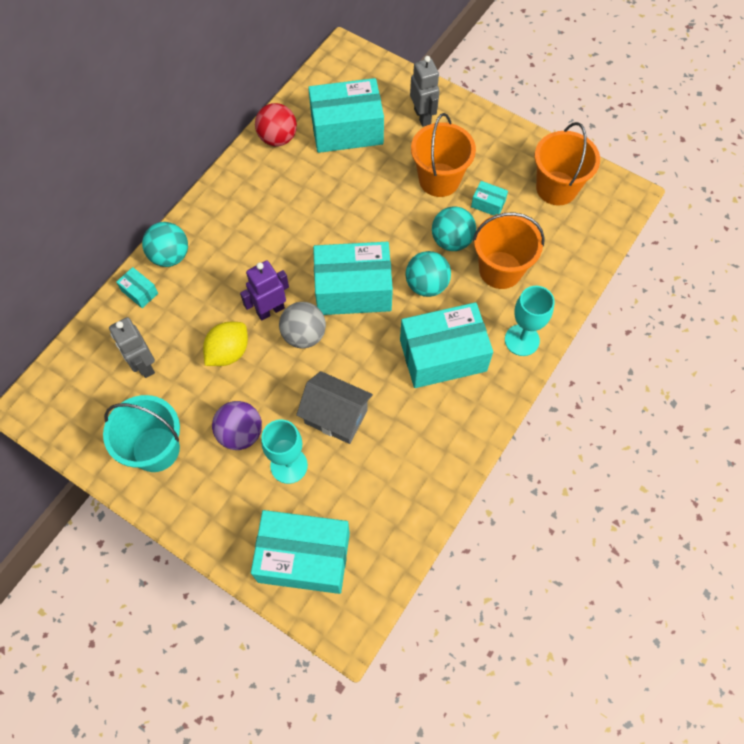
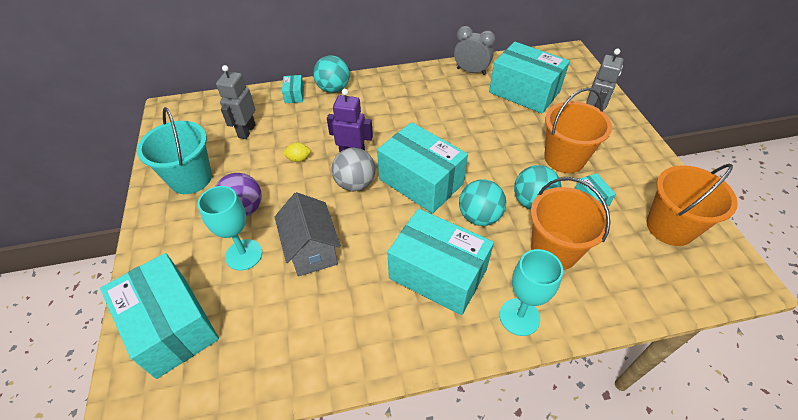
camera: 45 degrees right, 15 degrees down
(228, 352) = (298, 159): yellow lemon -> yellow lemon, size x0.55
(278, 138) = (471, 71): red ball -> grey clock

